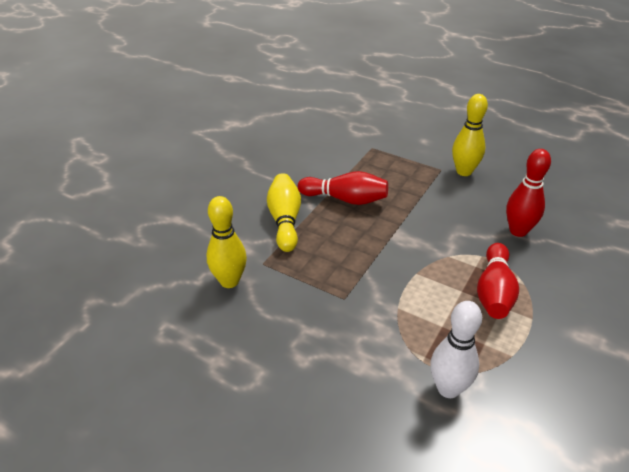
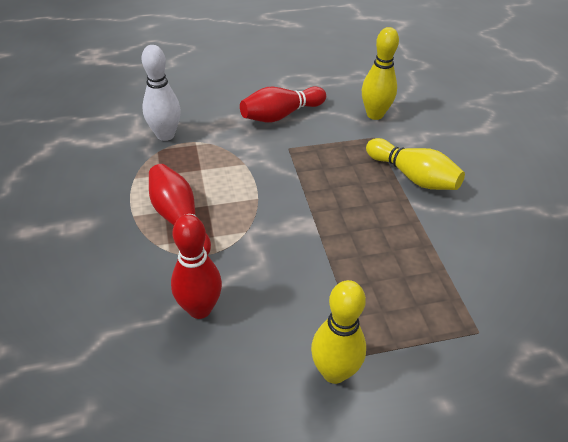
camera: 135 degrees right, 5 degrees up
(345, 199) = (400, 232): red bowling pin -> red bowling pin (281, 115)

